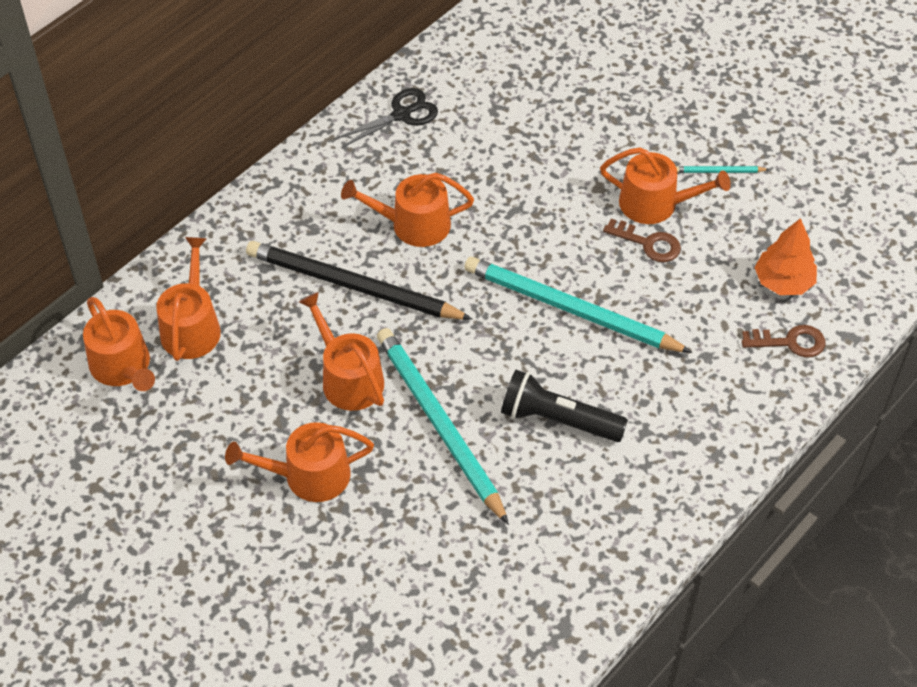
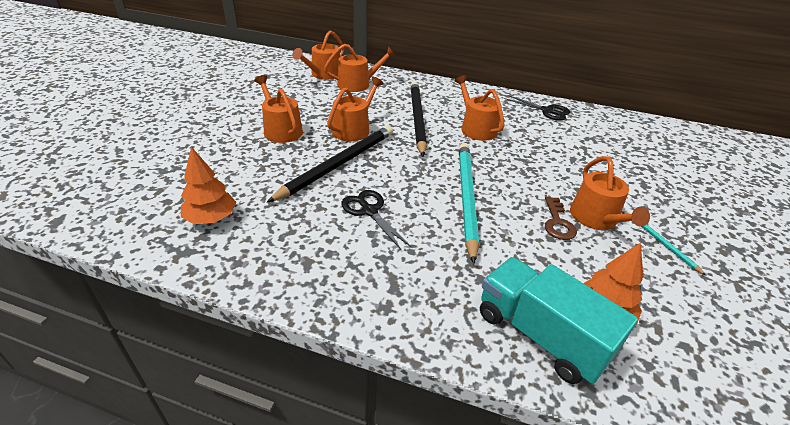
camera: 65 degrees right, 15 degrees down
(439, 425) = (338, 164): turquoise pencil -> black pencil
(508, 595) = (211, 218): none -> orange tree
(558, 419) = (369, 211): black flashlight -> black scissors
(790, 342) = (540, 335): brown key -> turquoise truck

